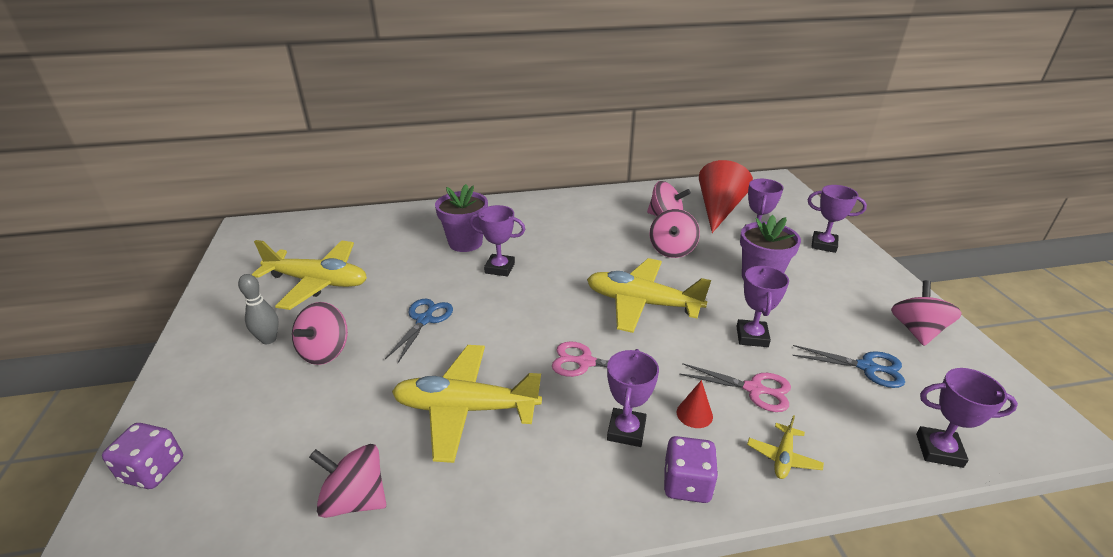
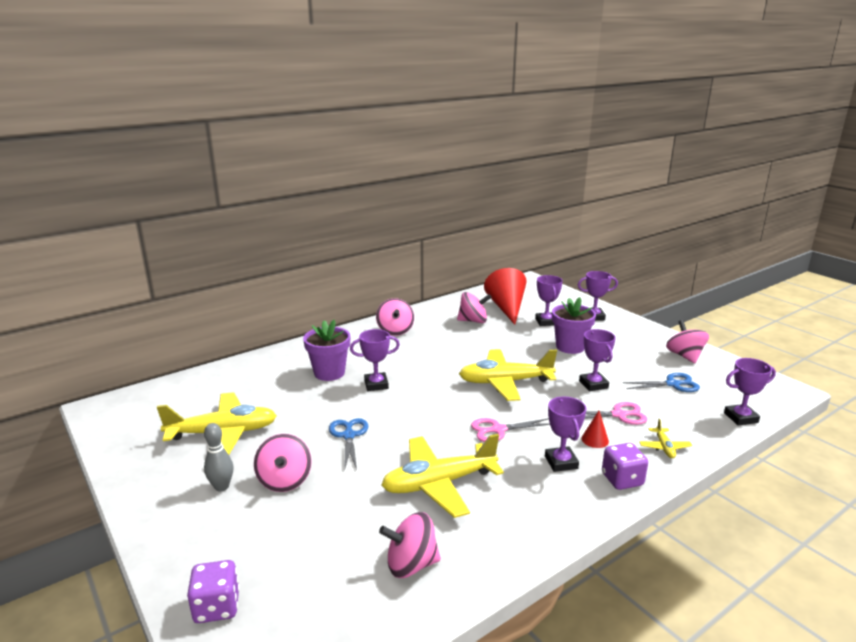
camera: 25 degrees left, 10 degrees down
(672, 250) = (496, 342): pink spinning top -> pink spinning top (395, 330)

